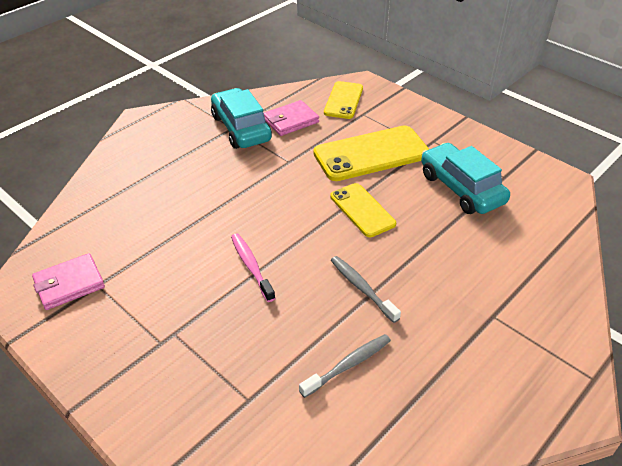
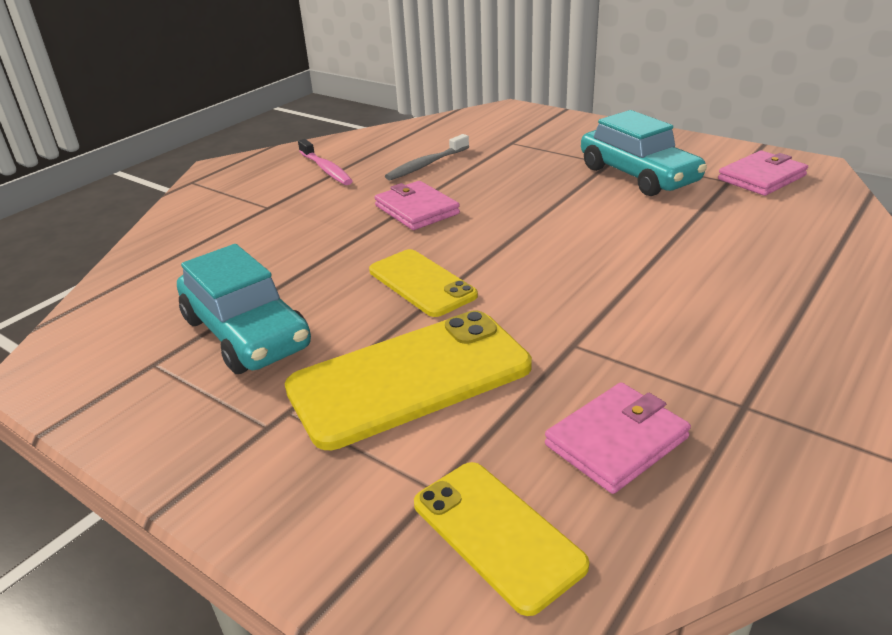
camera: 175 degrees right, 10 degrees down
(241, 128) = (723, 405): turquoise car -> turquoise car (638, 175)
(251, 266) = (559, 212): pink toothbrush -> pink toothbrush (326, 169)
(343, 100) = (497, 534): yellow phone -> yellow phone turned 45 degrees counterclockwise
(362, 288) = (417, 210): grey toothbrush -> pink wallet

